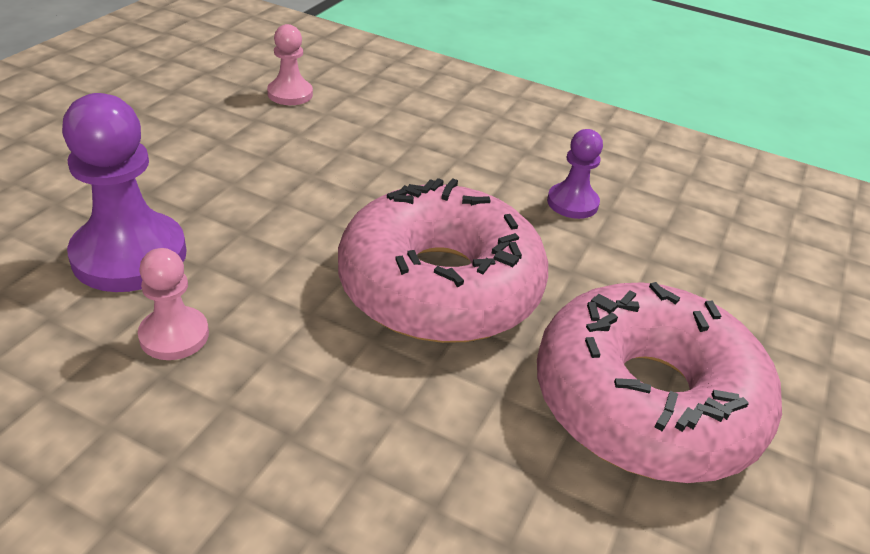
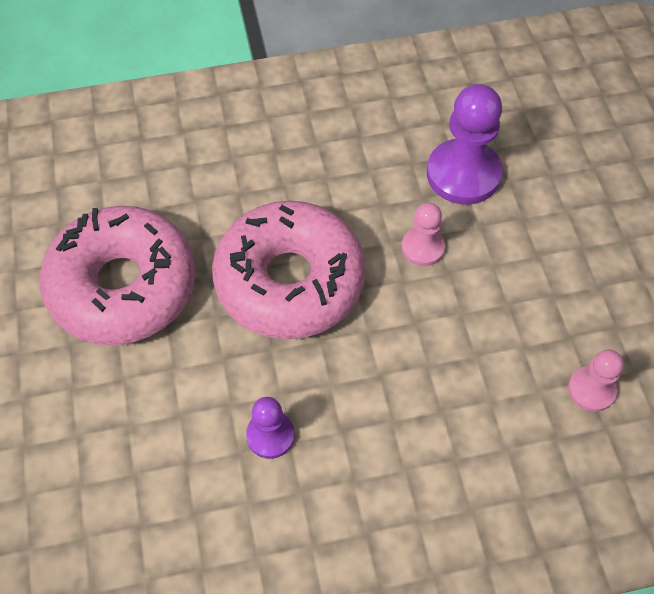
camera: 145 degrees right, 20 degrees up
(174, 335) = (379, 153): pink pawn -> pink pawn (422, 248)

